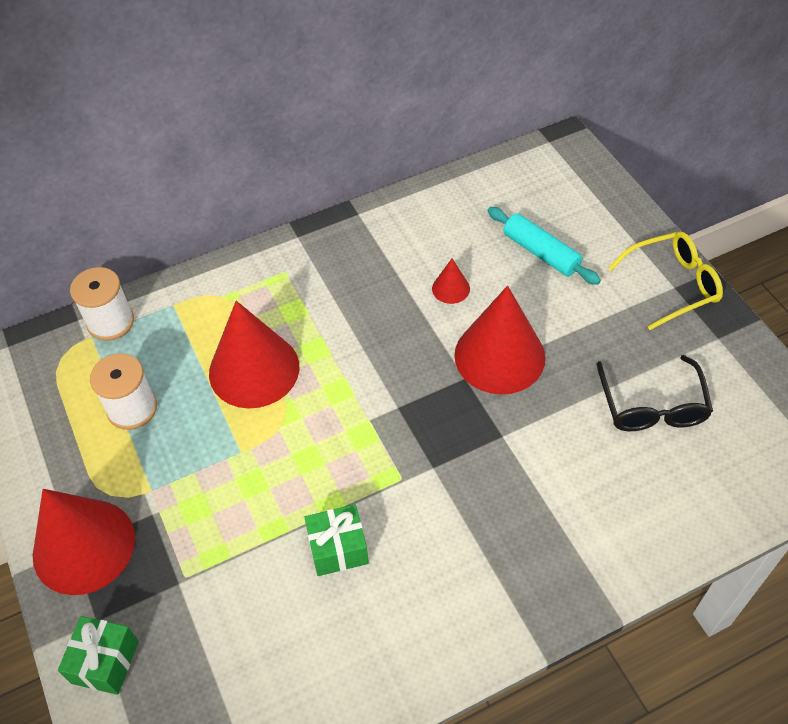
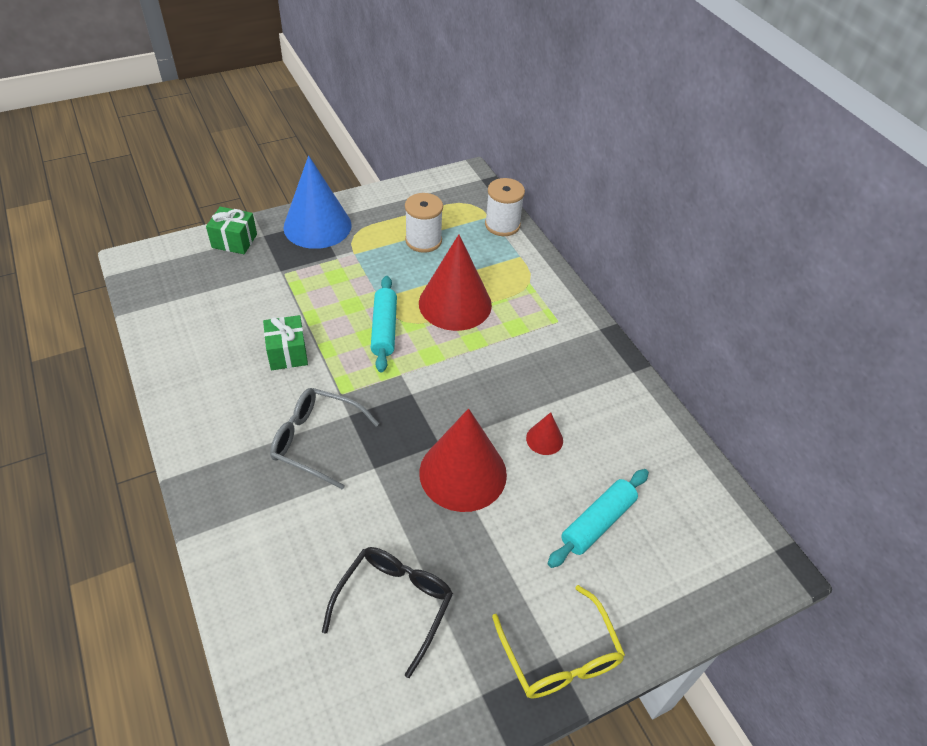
camera: 85 degrees right, 5 degrees down
(84, 546) = (317, 226): red cone -> blue cone
(296, 442) = (384, 329): none -> turquoise rolling pin
(472, 497) = (316, 441): none -> grey glasses
(652, 406) = (394, 604): black glasses -> black glasses turned 120 degrees clockwise

